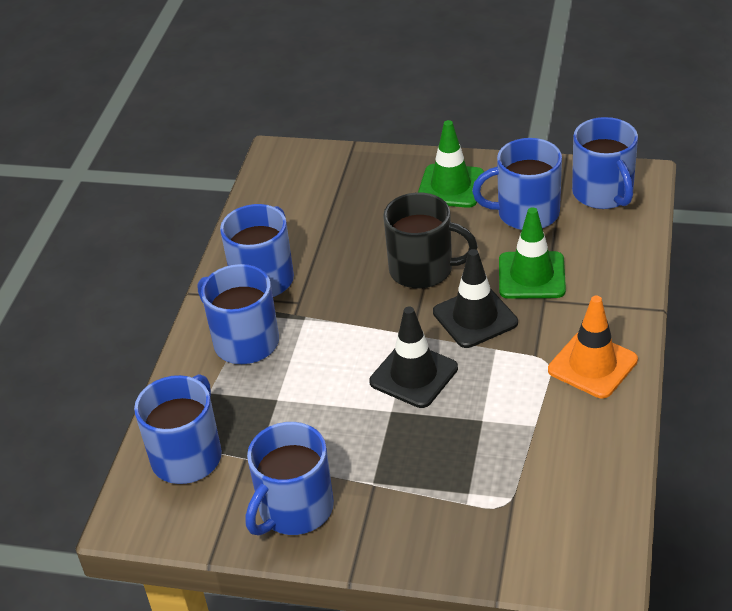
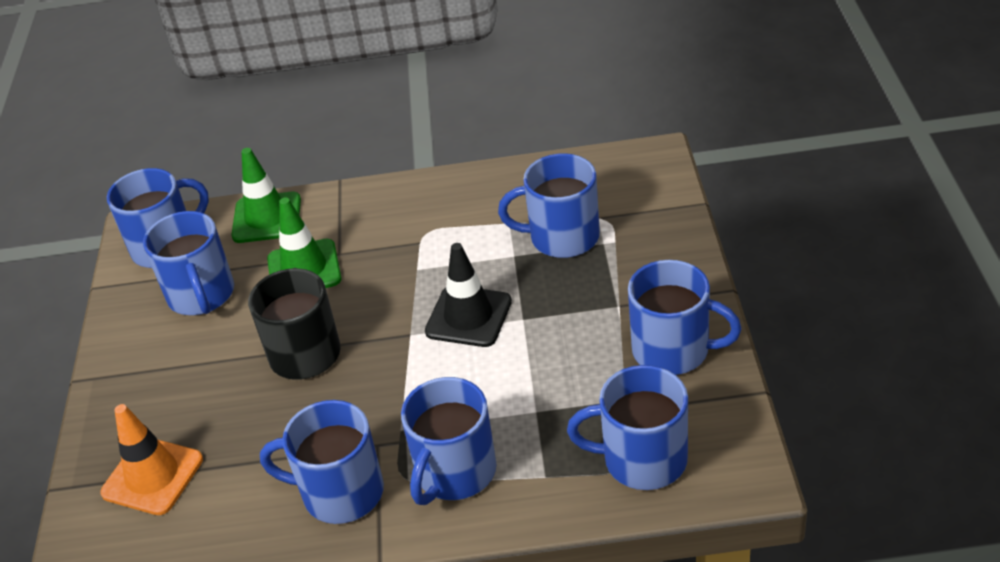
camera: 105 degrees left, 0 degrees up
(450, 186) = (153, 368): green traffic cone -> green traffic cone (267, 218)
(475, 317) = (374, 294): black traffic cone -> none
(493, 462) = (562, 237): none -> blue mug
(592, 365) = (423, 205): orange traffic cone -> orange traffic cone (152, 476)

